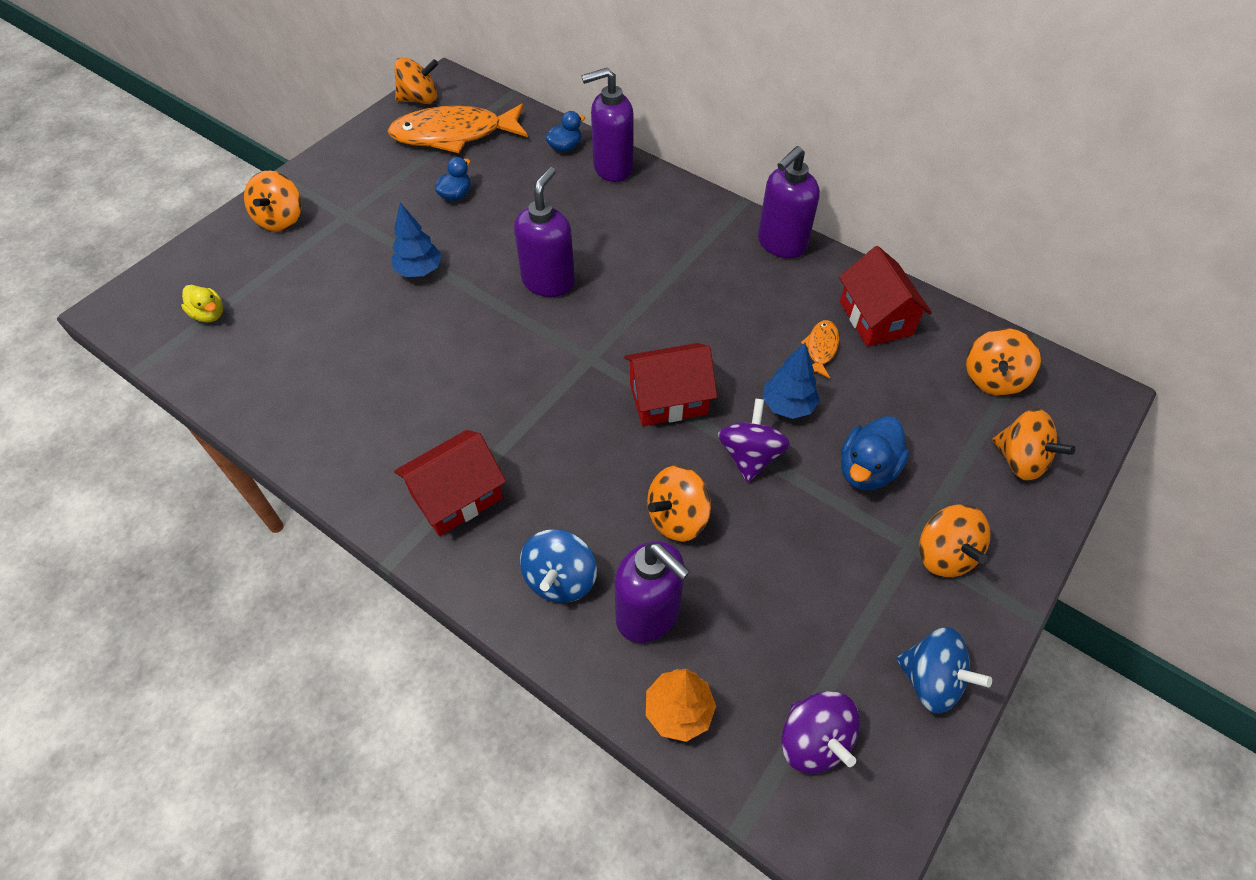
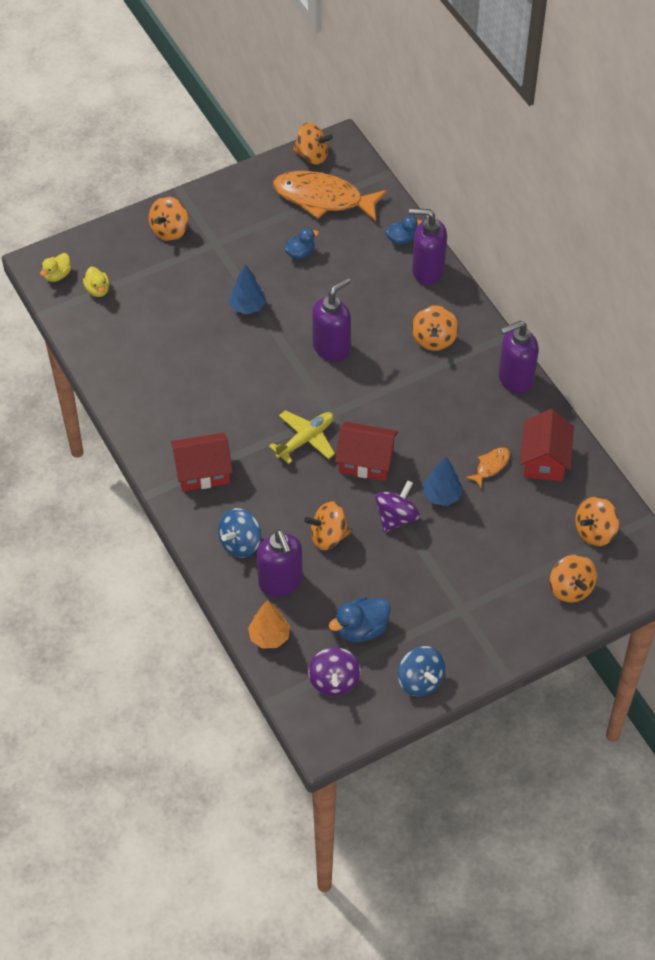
camera: 25 degrees right, 0 degrees up
(145, 315) = (57, 275): none -> yellow duck
(575, 401) = (305, 439): none -> yellow plane
(866, 470) = (465, 555): blue duck -> blue duck (361, 629)
(944, 554) = (478, 621): orange spinning top -> orange spinning top (434, 339)

